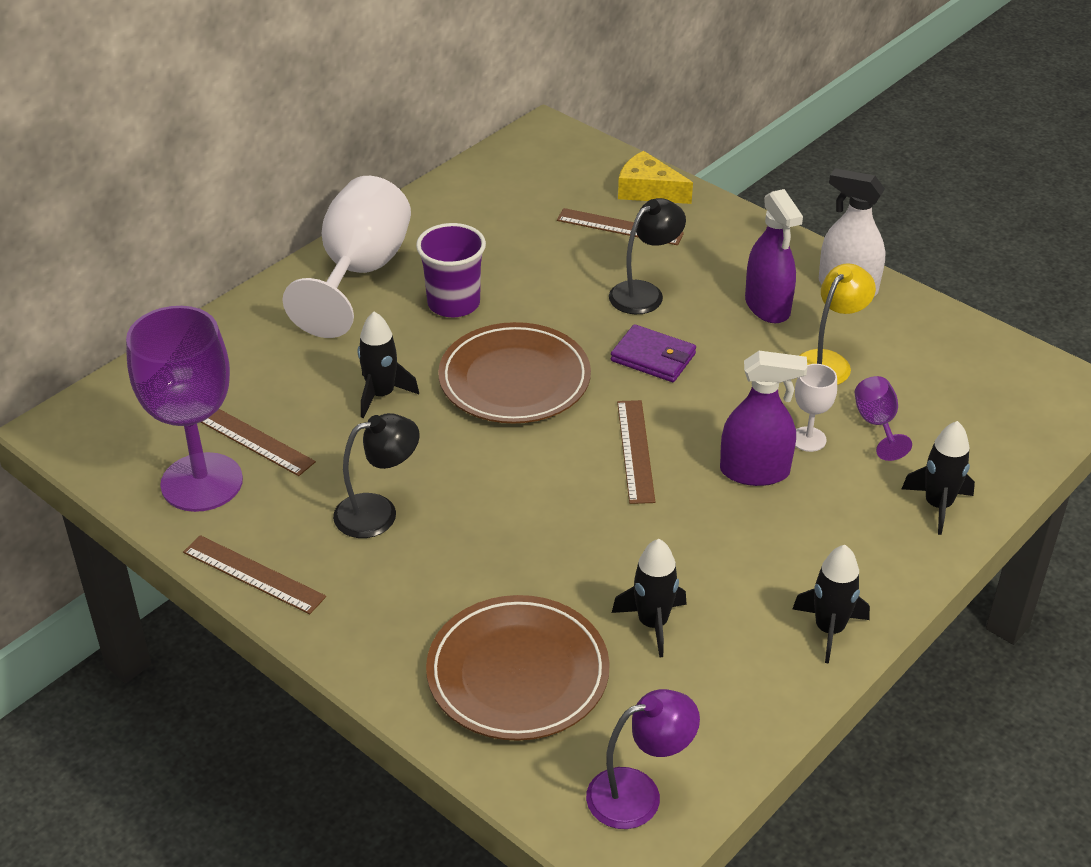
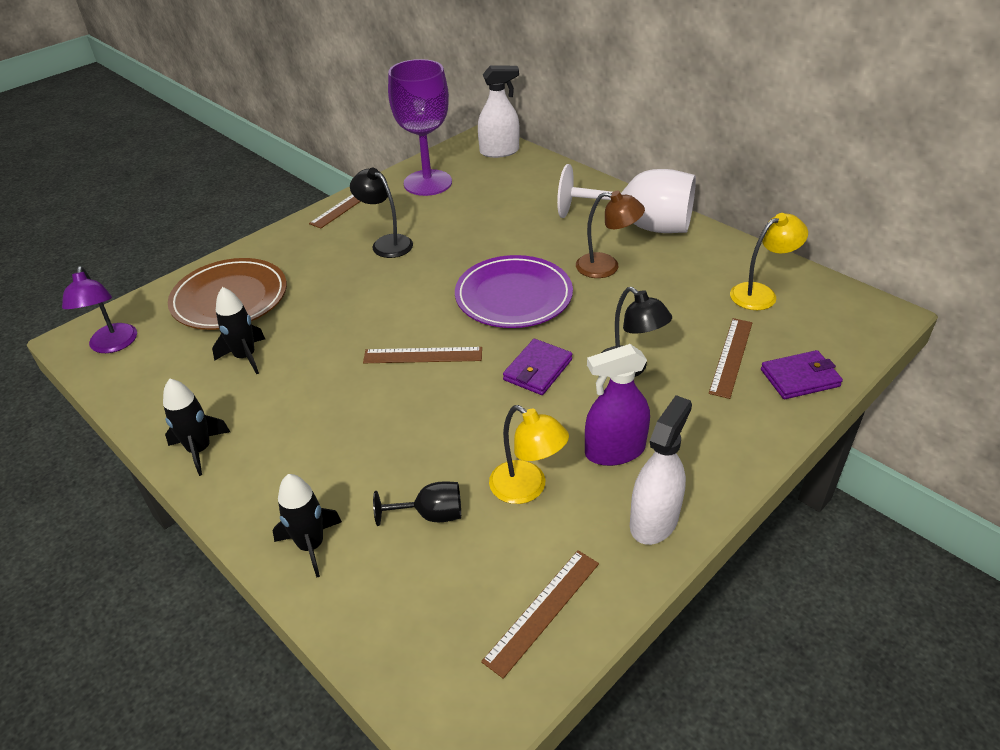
camera: 95 degrees right, 0 degrees up
(116, 406) = (499, 151): none -> white spray bottle
(252, 439) = (463, 196): brown ruler -> brown ruler (543, 611)
(378, 512) = (386, 243): black lamp -> black lamp turned 150 degrees clockwise
(381, 395) = (501, 239): black rocket -> none
(453, 303) = (606, 267): purple cup -> brown lamp
(510, 198) = (761, 293): none -> yellow lamp
(514, 379) = (513, 296): brown plate -> purple plate
(648, 190) = (799, 378): yellow cheese -> purple wallet
(754, 471) = (385, 422): purple spray bottle -> none
(808, 439) = (418, 461): white goblet -> none
(877, 424) = (430, 515): purple goblet -> black goblet

